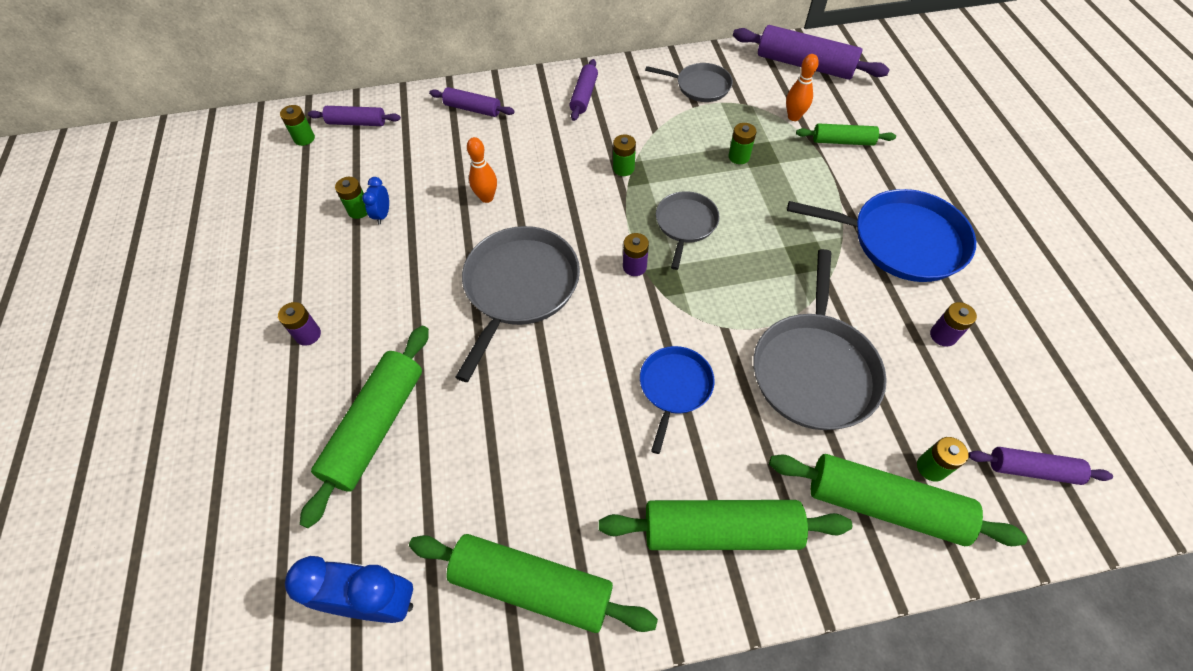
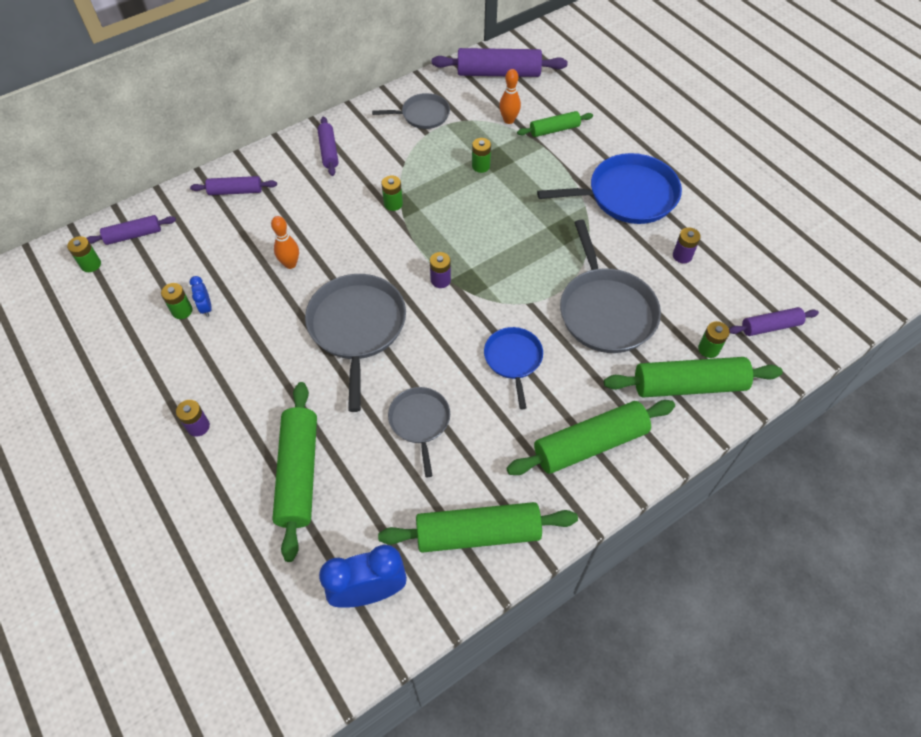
camera: 25 degrees left, 0 degrees up
(685, 224) = (464, 234): grey pan -> grey pan (420, 422)

